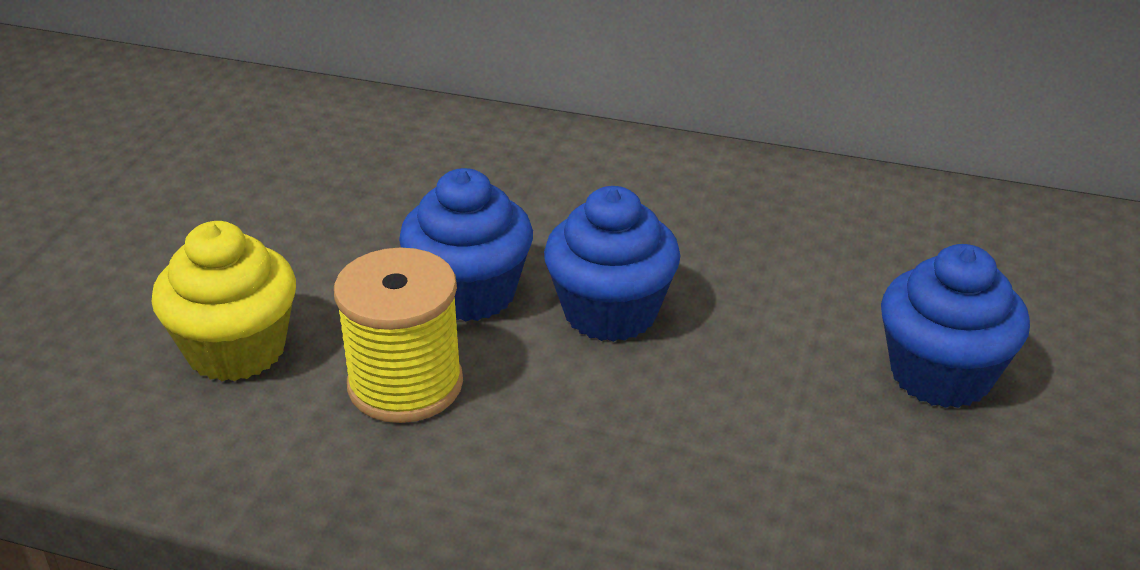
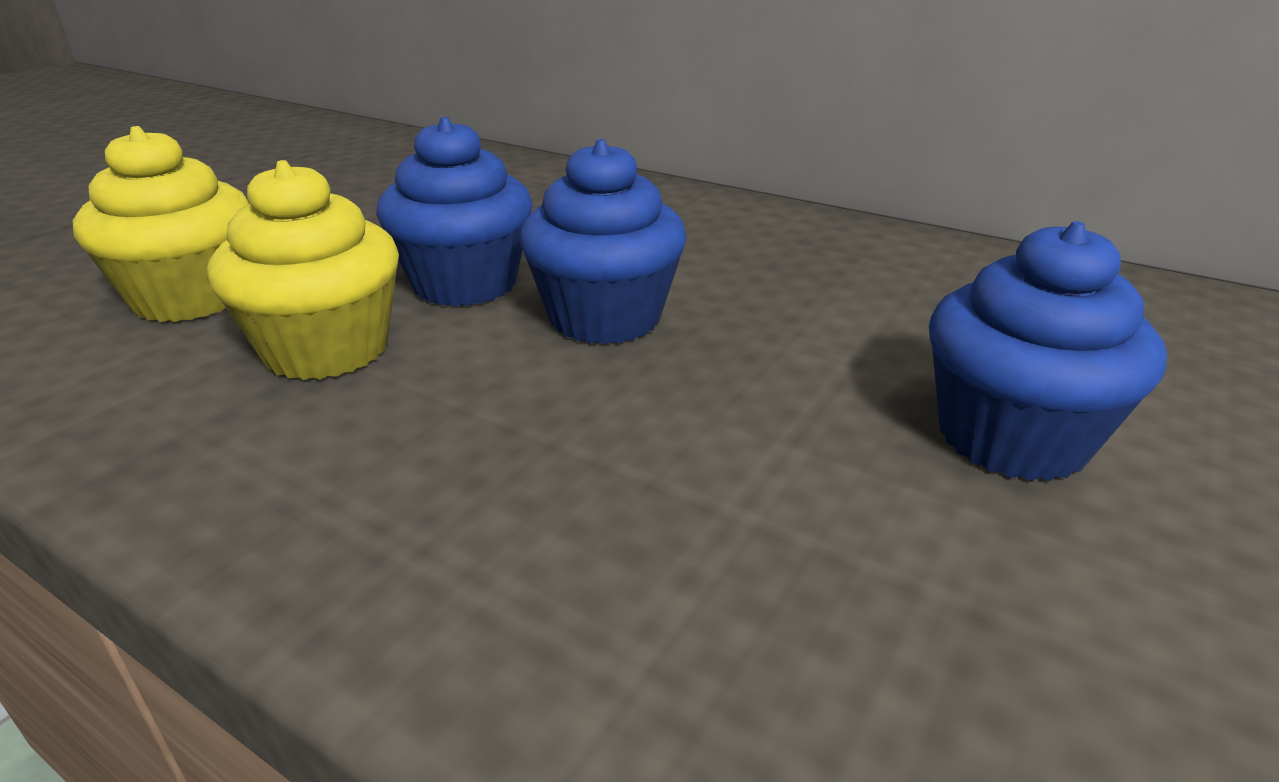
camera: 15 degrees right, 5 degrees down
(405, 384) = (327, 349): yellow spool -> yellow cupcake

